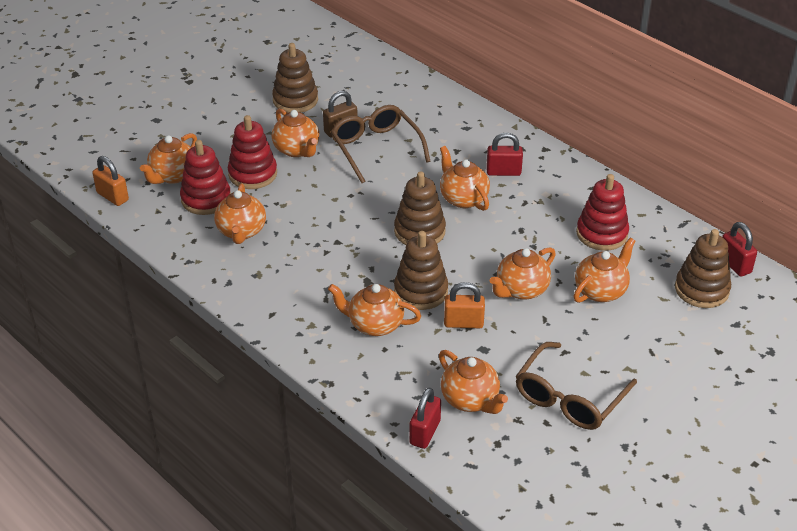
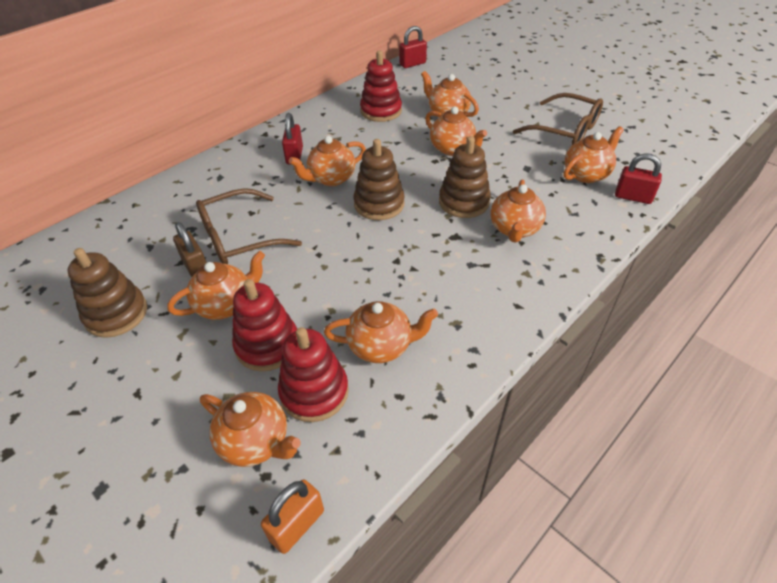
camera: 90 degrees left, 5 degrees up
(463, 323) = (499, 178): orange padlock -> none
(701, 289) = (440, 76): brown stacking toy -> none

